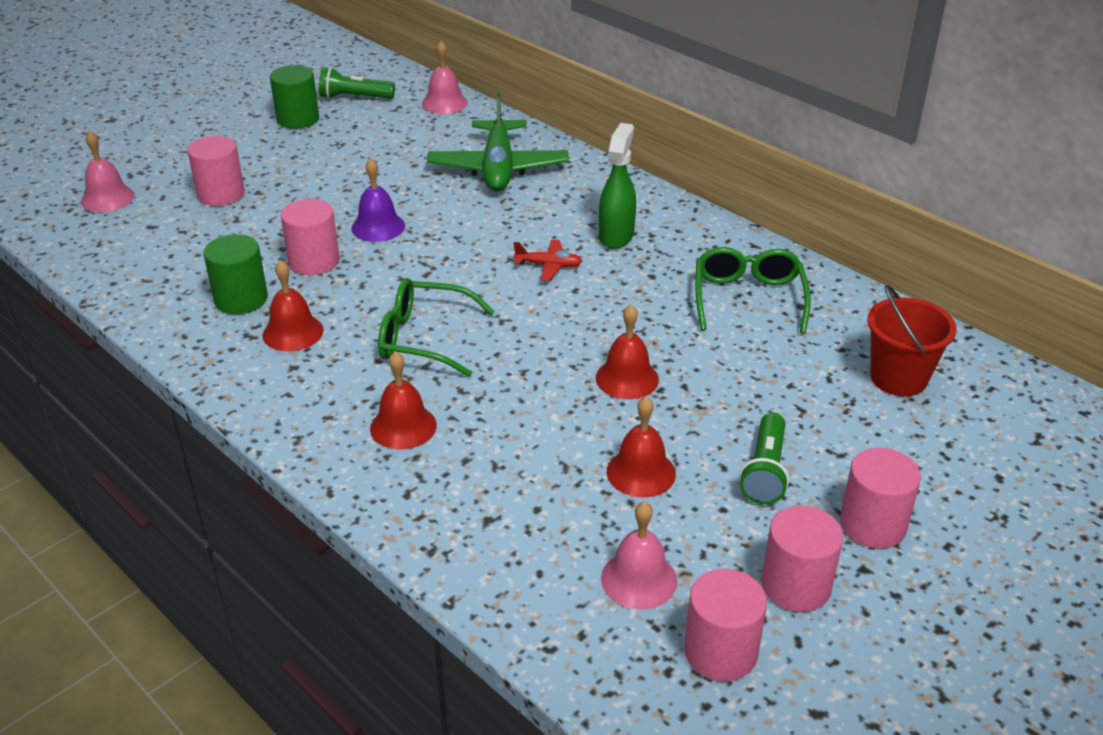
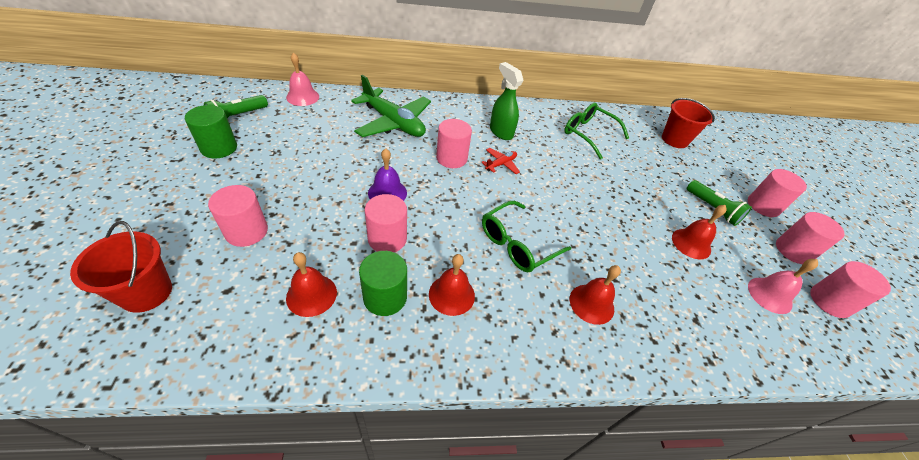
camera: 55 degrees left, 10 degrees up
(107, 198) = (146, 292): pink bell -> red bucket
(501, 231) = (451, 158): none -> pink cylinder
(627, 378) = (616, 201): red bell -> red bell (311, 295)

